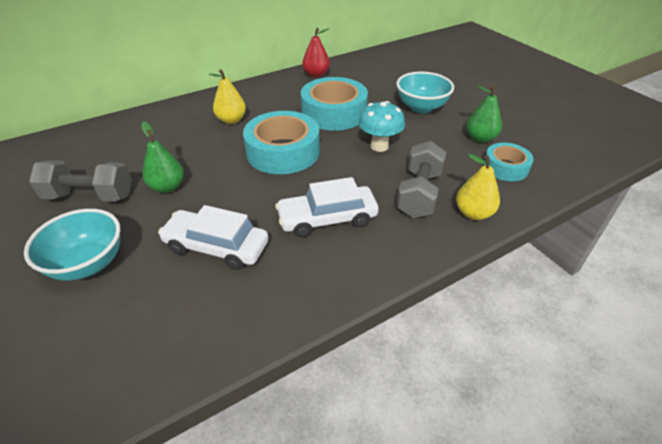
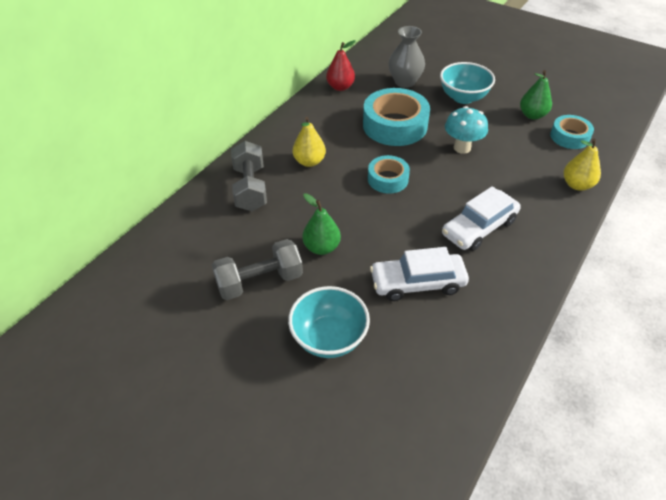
camera: 25 degrees left, 5 degrees up
(283, 152) = (388, 179): turquoise tape -> turquoise tape, size x0.57
(377, 83) = (404, 82): none -> grey vase
(419, 193) = (527, 181): grey dumbbell -> grey dumbbell (250, 188)

